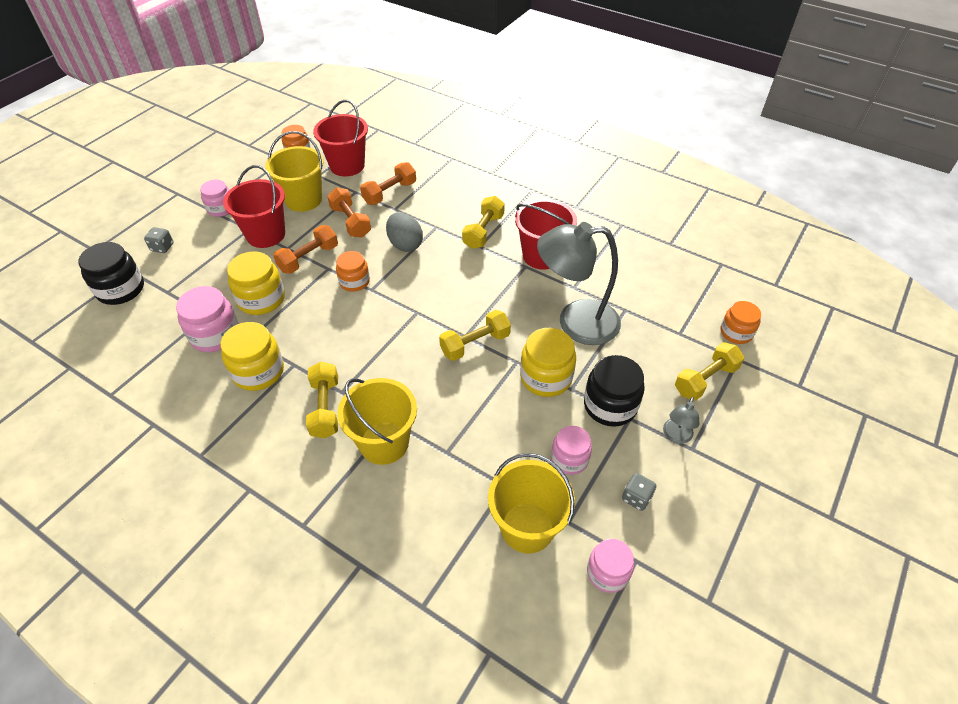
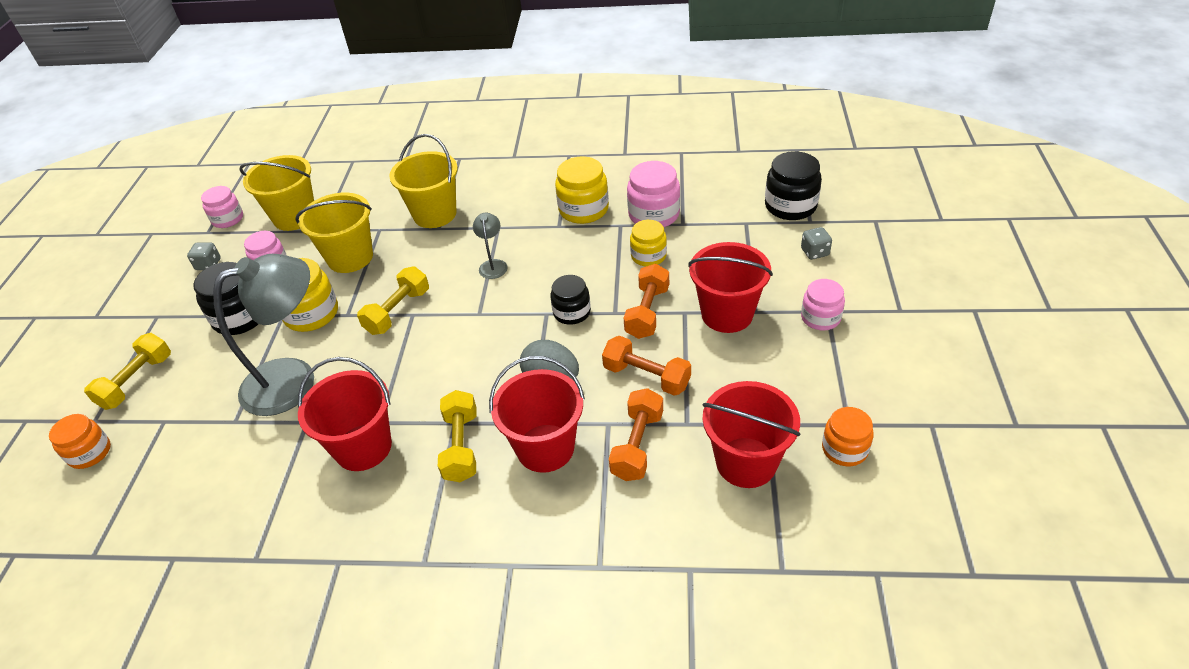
camera: 155 degrees right, 5 degrees down
(261, 299) = (648, 256): yellow jar -> yellow jar, size x0.66
(303, 200) = (740, 377): yellow bucket -> yellow bucket (350, 257)
(325, 408) = (502, 213): yellow dumbbell -> none
(354, 281) = (572, 312): orange jar -> black jar
(438, 211) = (545, 448): none -> red bucket
(676, 436) = (172, 319): grey lamp -> grey lamp (493, 265)

